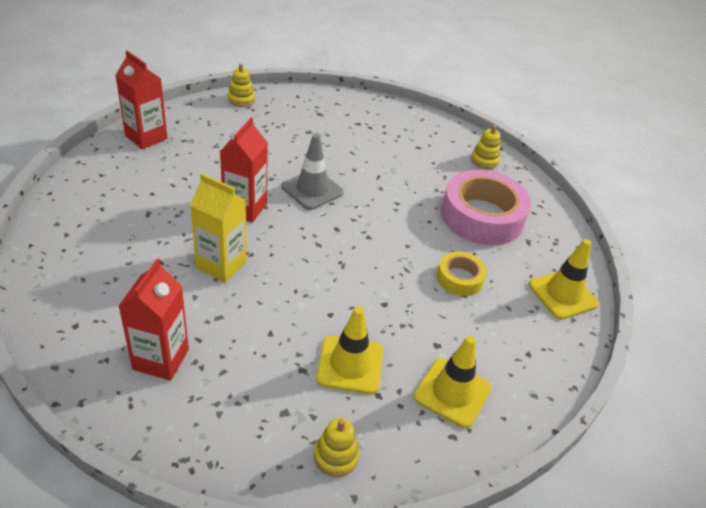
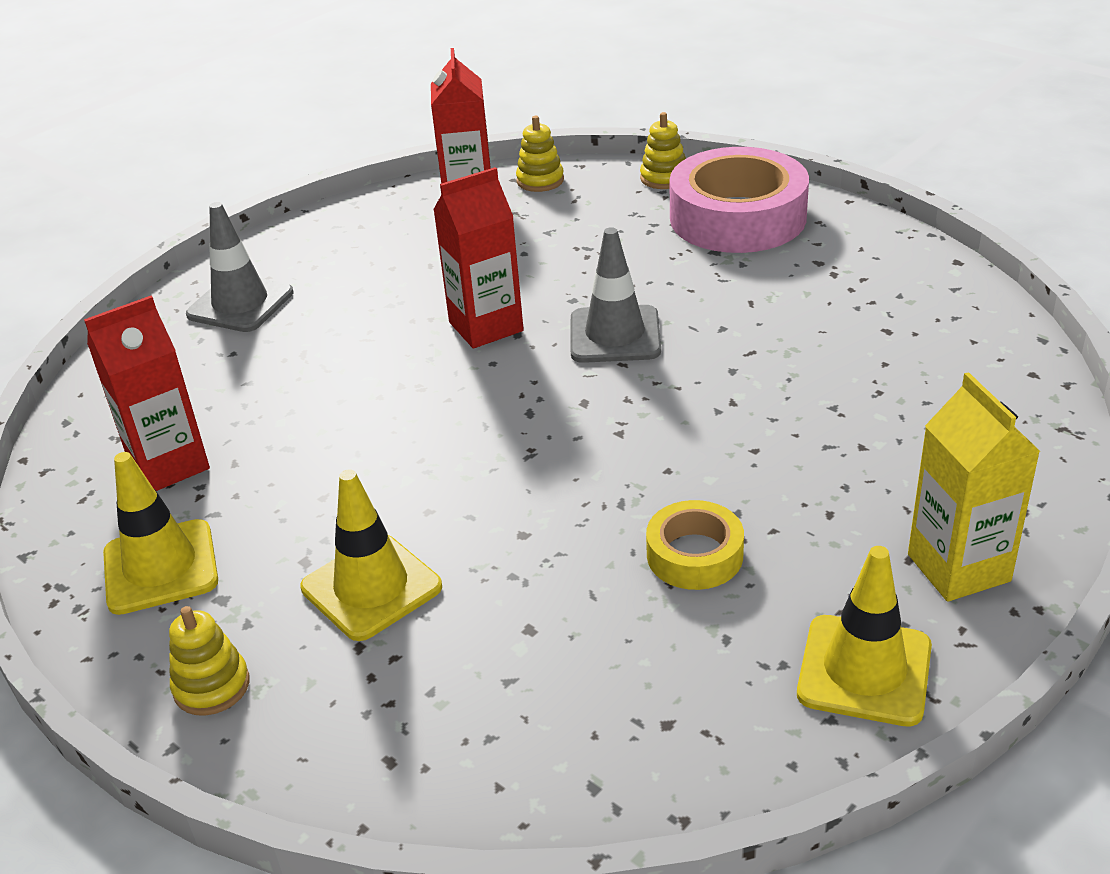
camera: 50 degrees right, 5 degrees down
(82, 247) = (240, 304): none -> grey traffic cone
(221, 265) = (367, 387): yellow carton -> yellow carton (958, 568)
(452, 392) = (465, 704): yellow traffic cone -> yellow traffic cone (160, 567)
(482, 216) = (867, 480): pink tape -> pink tape (737, 217)
(484, 160) = (999, 393): yellow stacking toy -> yellow stacking toy (540, 180)

